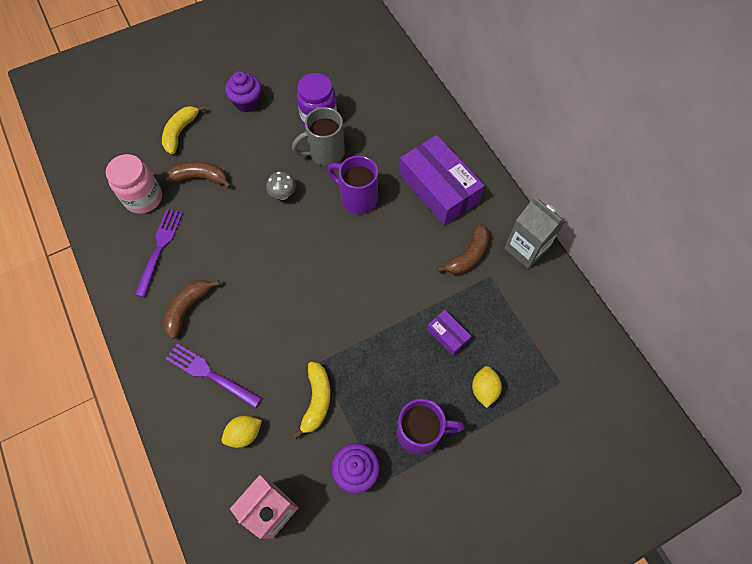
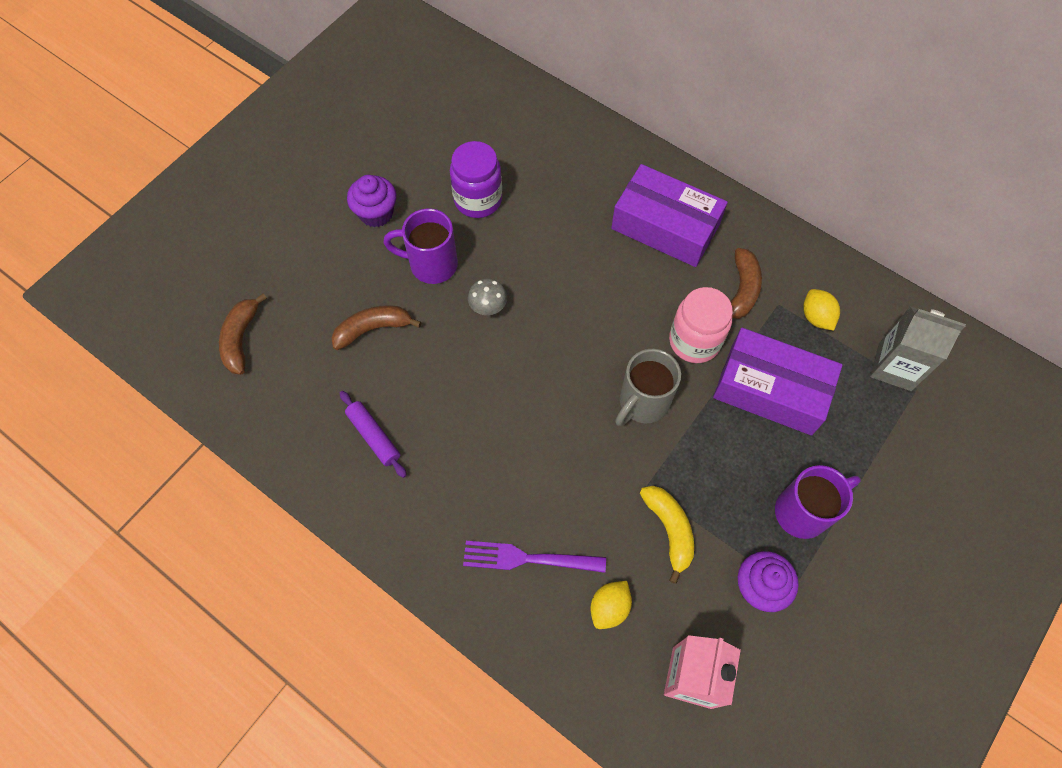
camera: 25 degrees left, 0 degrees up
(143, 198) = (315, 384): pink jar -> pink jar (694, 341)
(160, 248) = (373, 436): purple fork -> purple rolling pin
(180, 132) = (312, 283): yellow banana -> none
(188, 308) = (453, 493): brown banana -> brown banana (241, 339)
(325, 153) = (509, 237): grey mug -> grey mug (642, 403)
(357, 198) = (579, 276): purple mug -> purple mug (431, 264)
(448, 335) = (770, 390): purple box -> purple box, size x2.18
(484, 389) = (843, 432): yellow lemon -> yellow lemon (816, 317)
(526, 249) = (799, 257): grey carton -> grey carton (894, 366)

